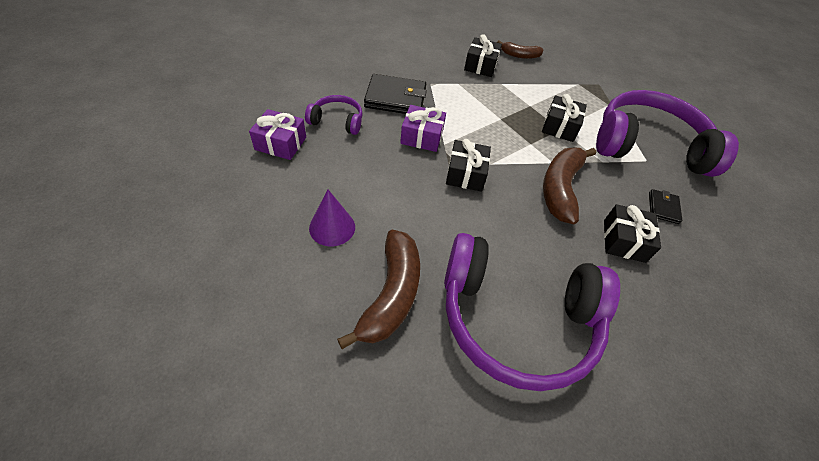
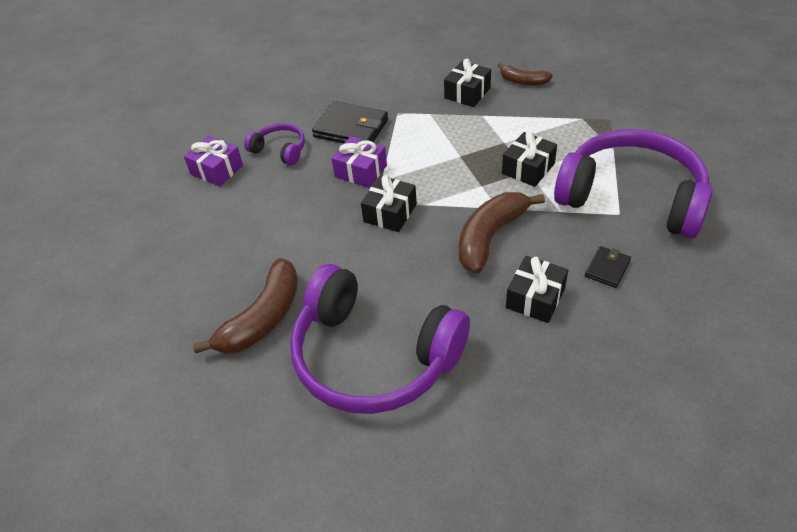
camera: 25 degrees right, 5 degrees down
(332, 227) = (233, 253): purple cone -> none

